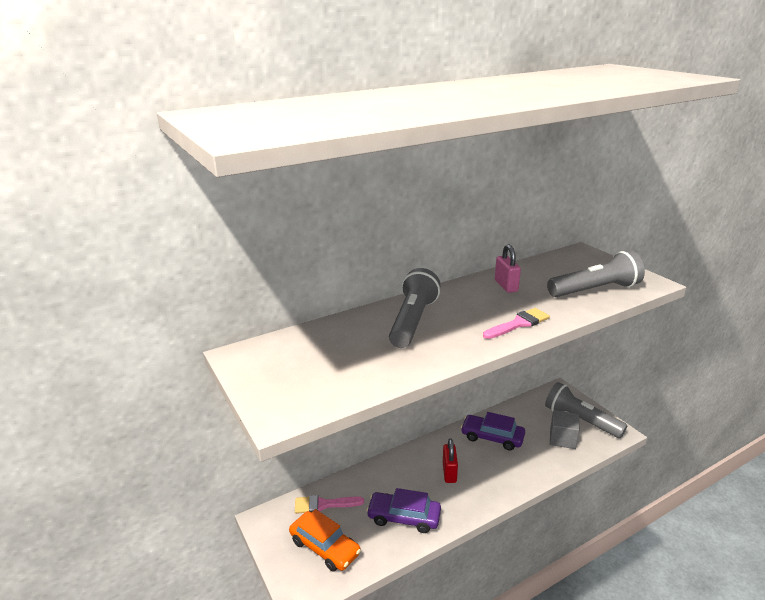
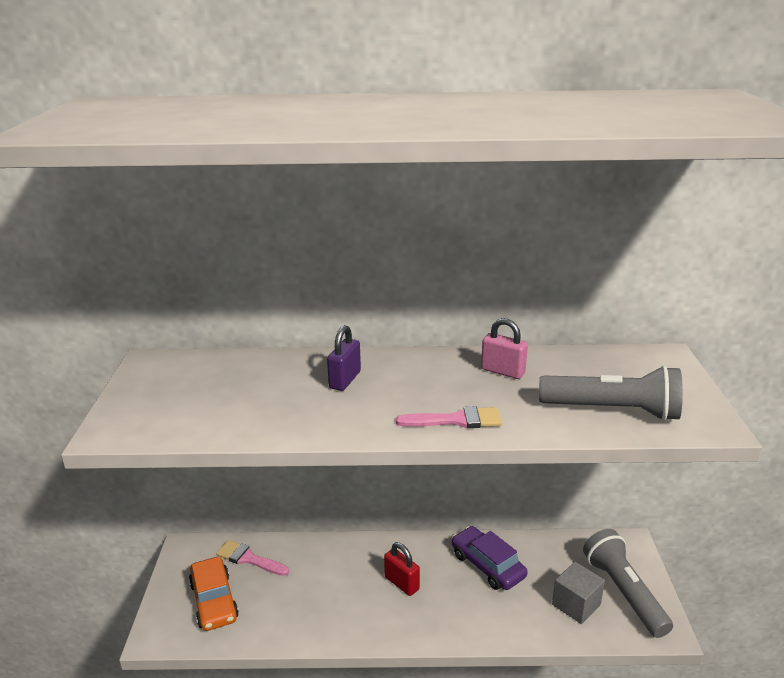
camera: 30 degrees right, 0 degrees up
(404, 517) = (312, 608): purple car -> none
(413, 321) = (345, 380): grey flashlight -> purple padlock
(449, 472) = (401, 583): red padlock -> red padlock turned 75 degrees counterclockwise
(506, 286) = (502, 371): pink padlock -> pink padlock turned 75 degrees counterclockwise

